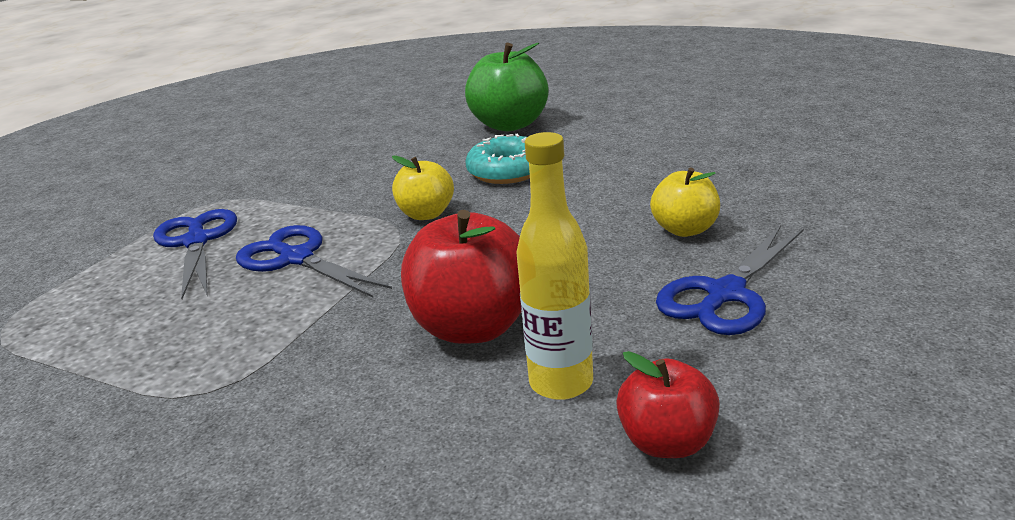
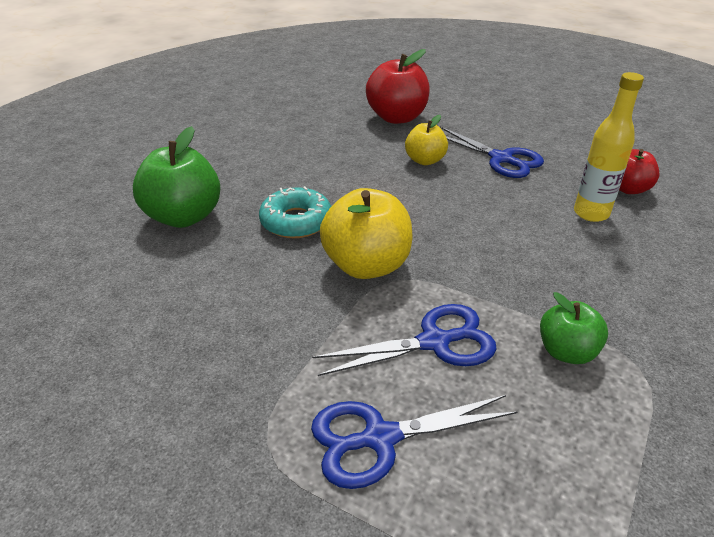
camera: 90 degrees left, 10 degrees up
(253, 338) = (566, 351): none -> green apple
(297, 258) = (434, 342): blue scissors -> blue scissors turned 150 degrees counterclockwise
(426, 214) = (367, 265): yellow apple -> yellow apple, size x1.67
(474, 327) = (539, 241): red apple -> red apple (397, 117)

